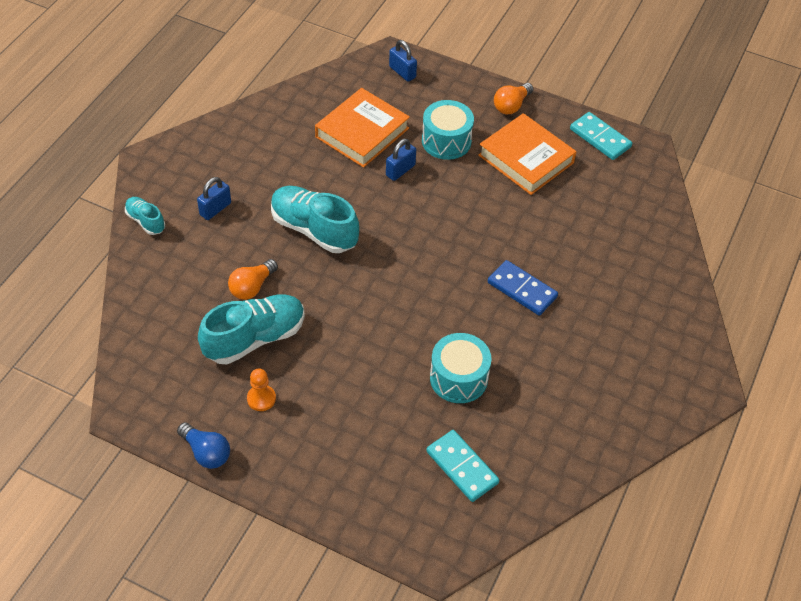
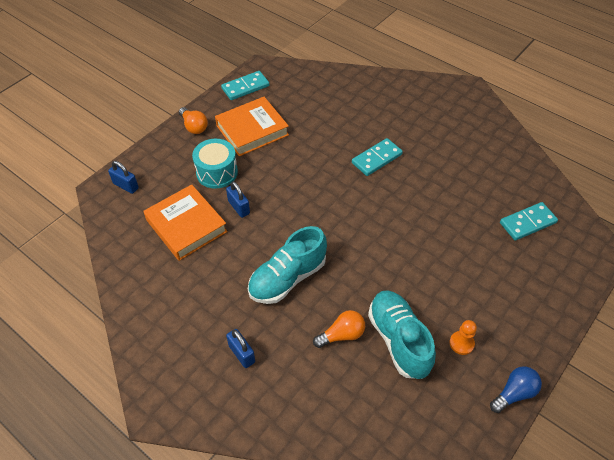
camera: 75 degrees left, 0 degrees up
(145, 221) = (240, 420): turquoise shoe -> none
(252, 287) = (342, 335): orange light bulb -> orange light bulb turned 75 degrees counterclockwise
(402, 72) = (126, 186): blue padlock -> blue padlock turned 60 degrees clockwise
(458, 378) = (451, 210): turquoise drum -> none
(522, 290) = (376, 158): blue domino -> turquoise domino

